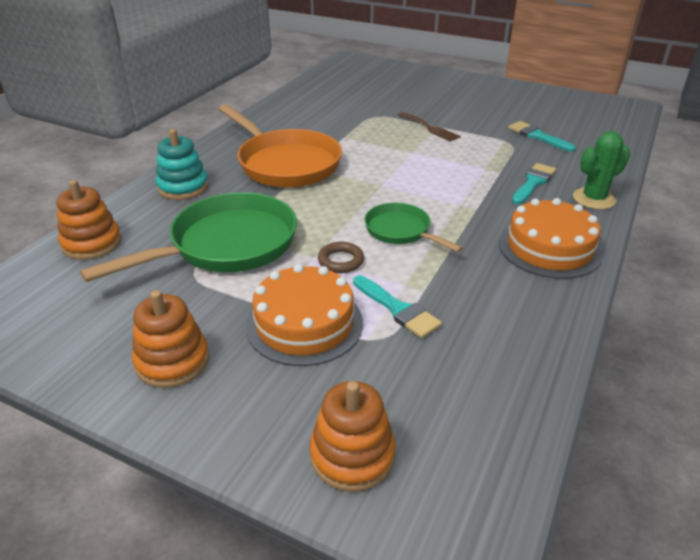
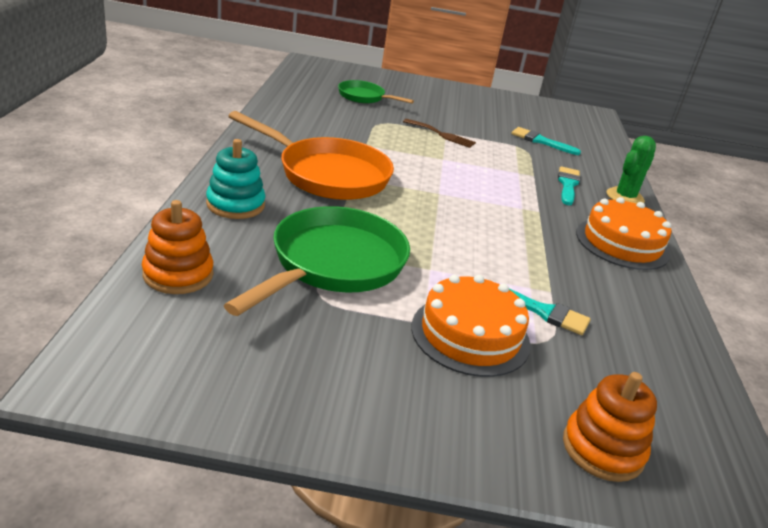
camera: 25 degrees left, 5 degrees down
(172, 361) = (371, 390): orange stacking toy -> none
(340, 261) = (457, 270): brown ring -> none
(401, 231) = (490, 237): green pan -> green pan (364, 97)

